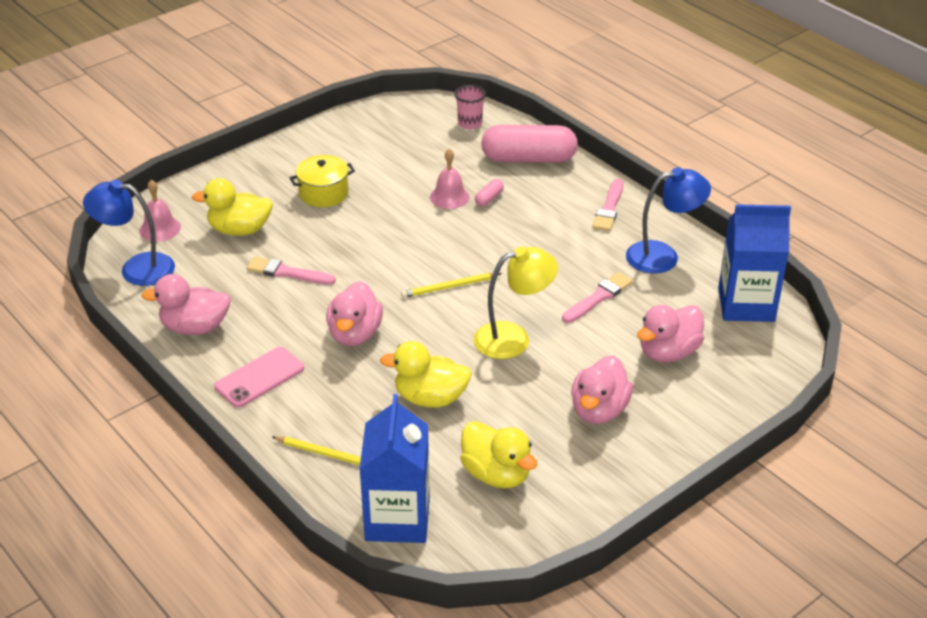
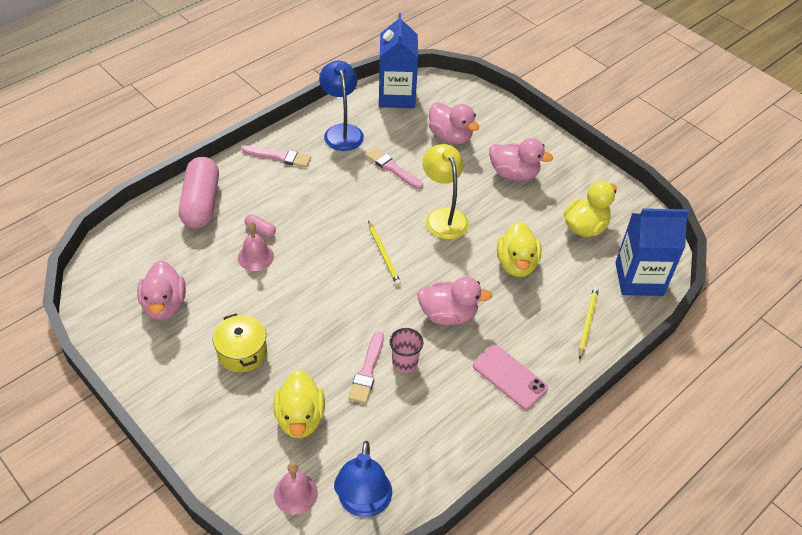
camera: 95 degrees left, 10 degrees up
(195, 327) = (450, 436): pink duck -> pink duck (164, 305)
(470, 123) = (135, 243): pink cup -> pink cup (404, 363)

